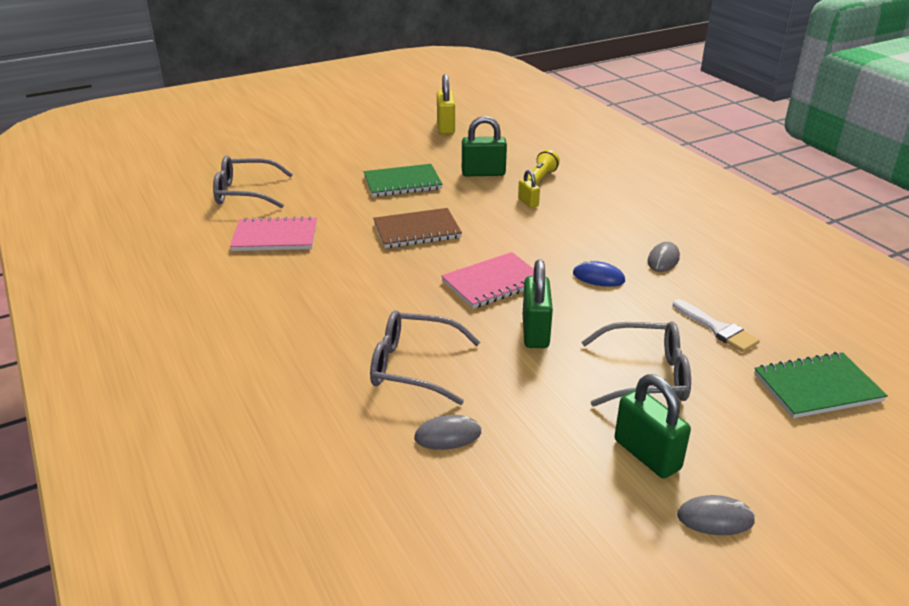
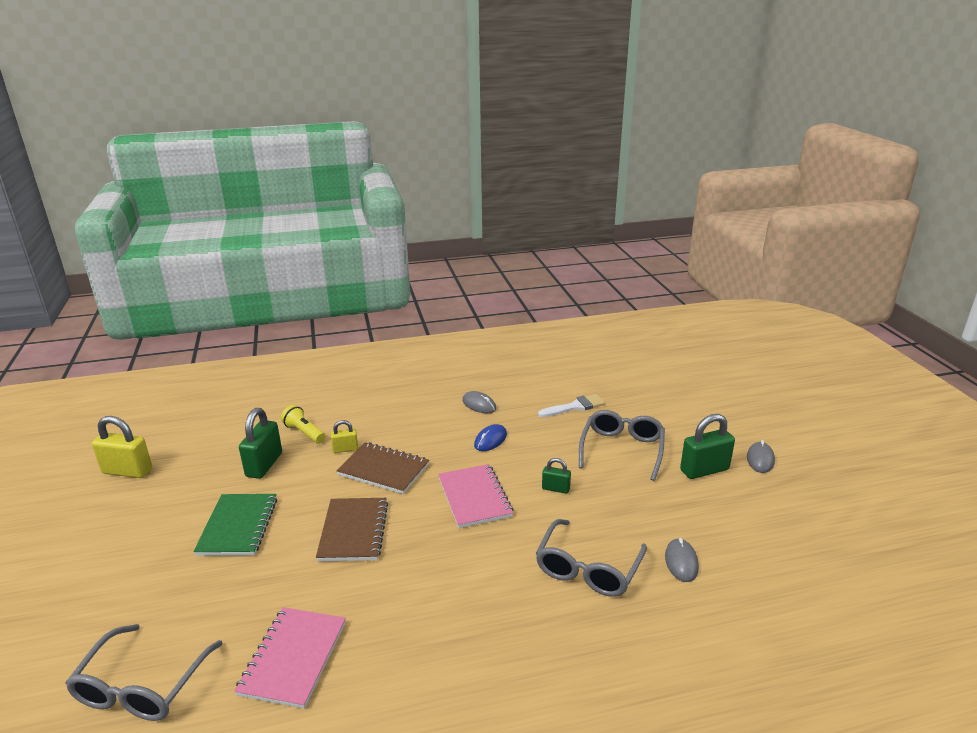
camera: 75 degrees left, 5 degrees down
(508, 227) = (383, 470): none -> brown notebook
(535, 332) = (555, 488): green padlock -> green padlock, size x0.55
(817, 387) = (644, 390): green notebook -> none

